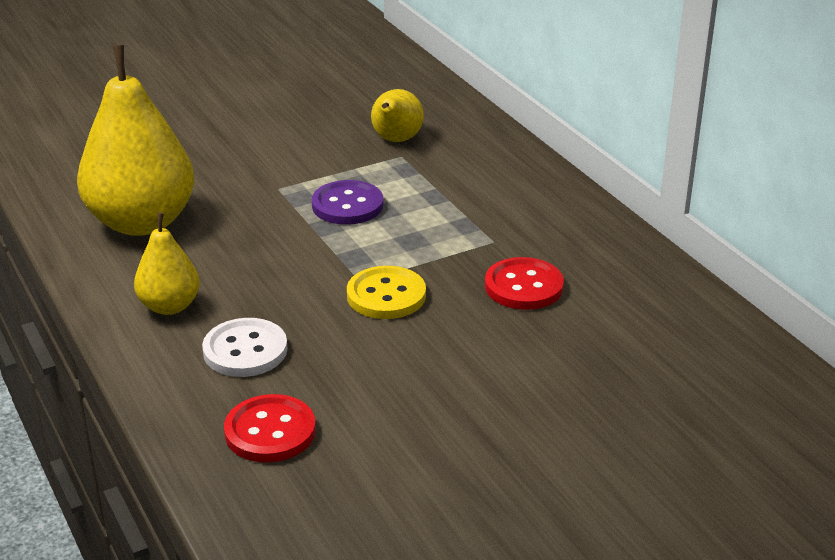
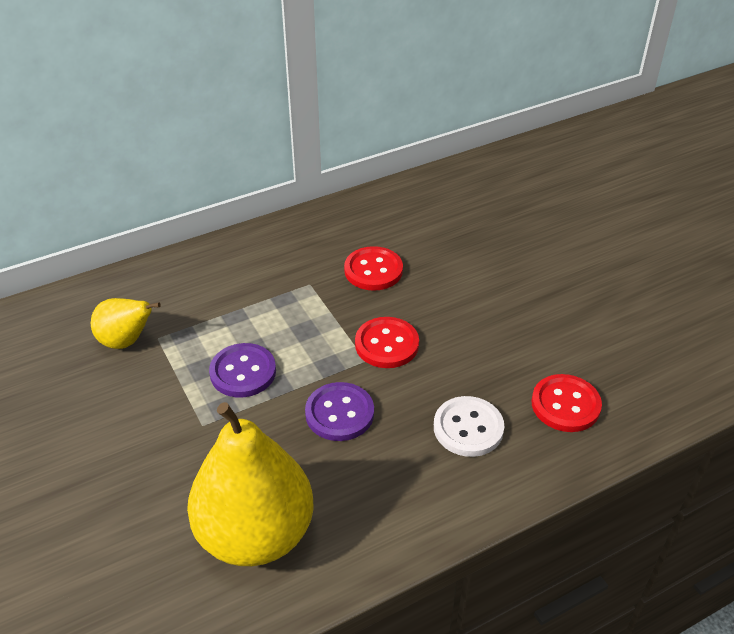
camera: 90 degrees left, 10 degrees up
(169, 306) = (407, 489): yellow pear -> none
(281, 264) = (339, 413): none -> purple button
(386, 295) = (386, 344): yellow button -> red button

